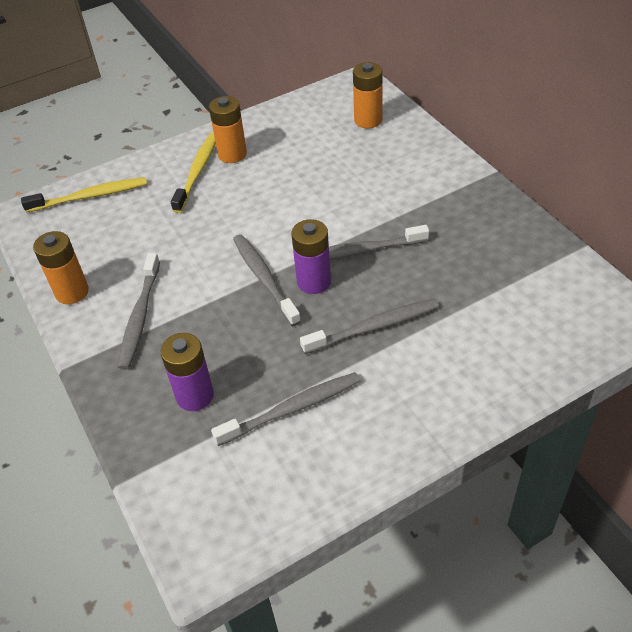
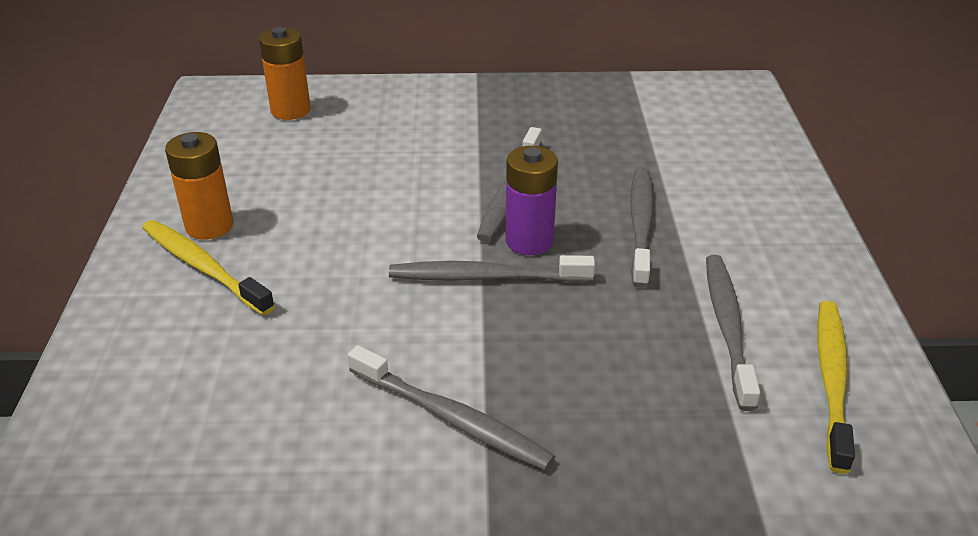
camera: 65 degrees left, 10 degrees down
(72, 292) = (321, 485): orange battery -> none
(90, 196) = (108, 397): yellow toothbrush -> yellow toothbrush (831, 380)
(195, 396) = (650, 406): purple battery -> none

